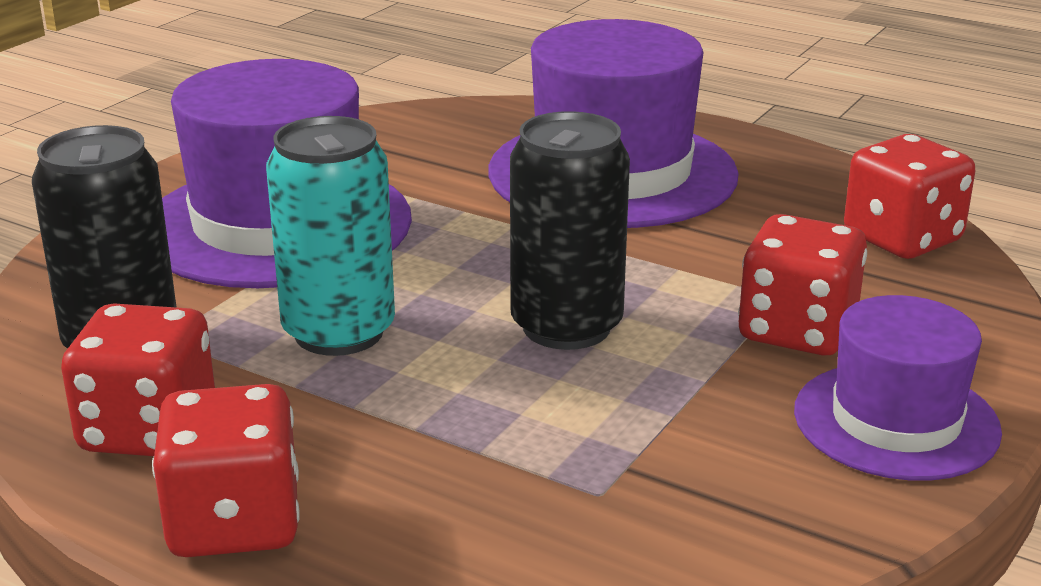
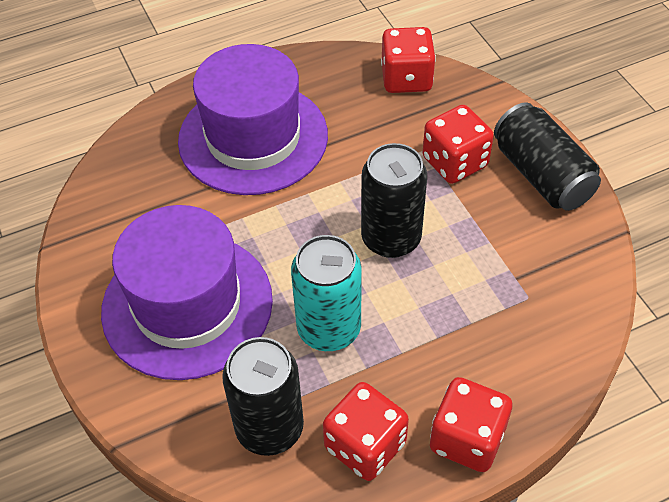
camera: 55 degrees left, 25 degrees up
(896, 421) = (541, 175): purple hat -> black can

